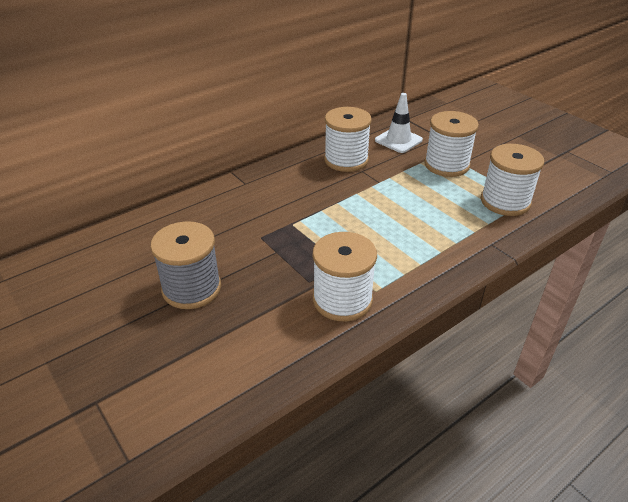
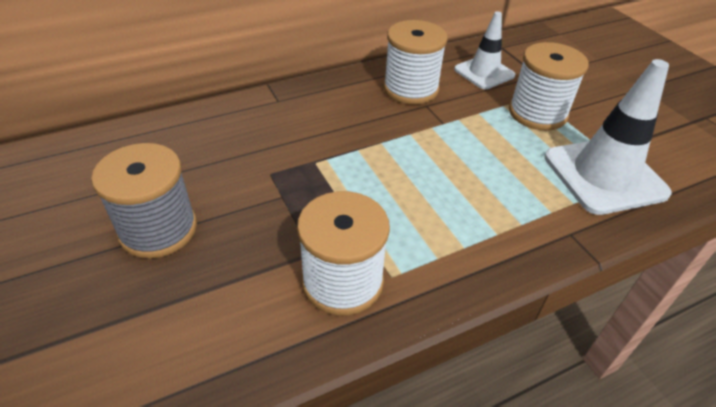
camera: 10 degrees right, 5 degrees up
(505, 201) = (604, 175): white spool -> white traffic cone

